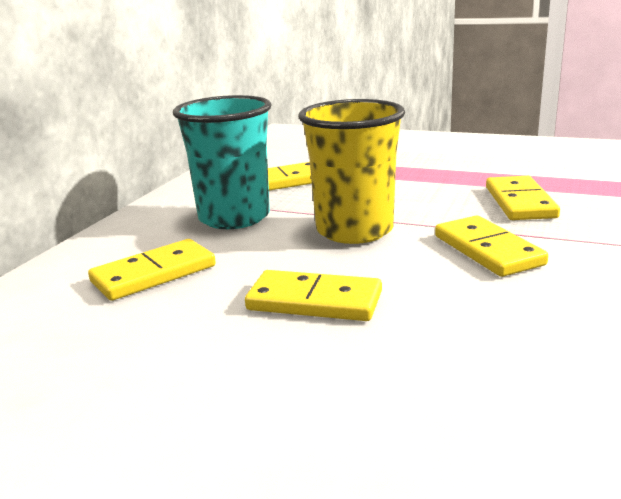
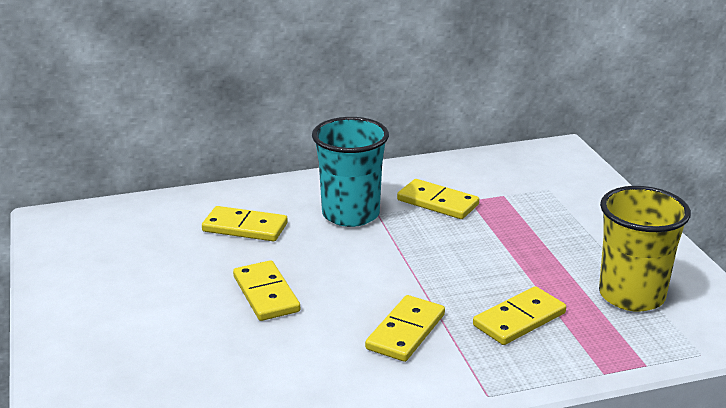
camera: 50 degrees right, 5 degrees up
(354, 230) = (381, 268): yellow cup -> yellow cup (631, 295)

